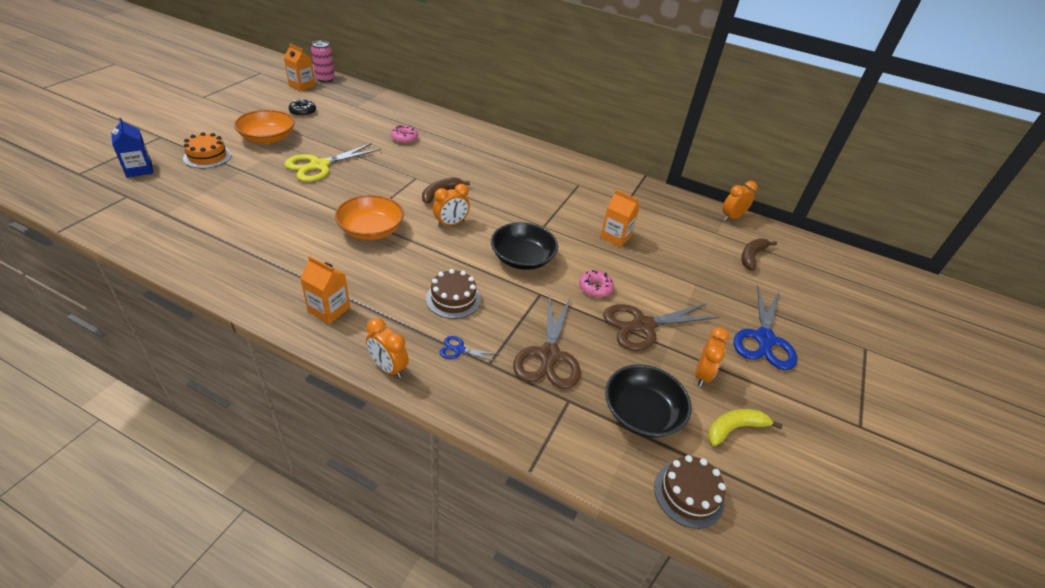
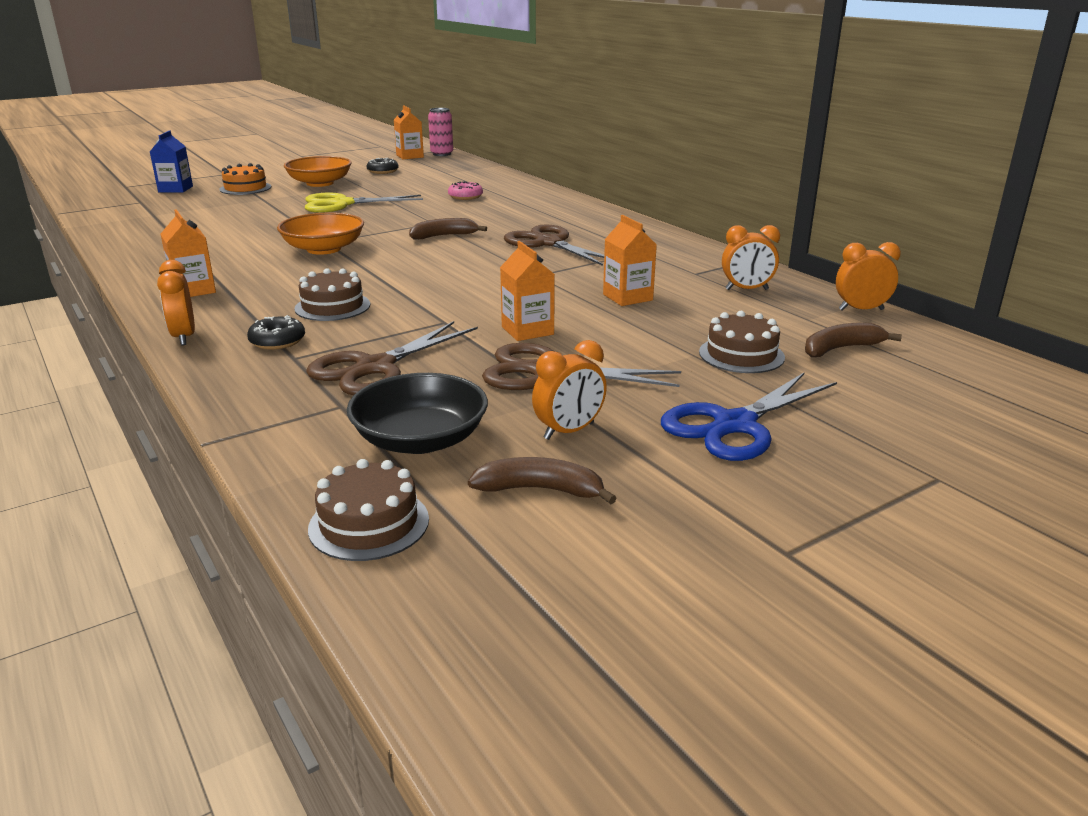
camera: 35 degrees right, 15 degrees down
(451, 224) = (420, 257): orange clock -> orange clock (746, 289)
(459, 350) = (277, 341): blue scissors -> black donut
(516, 187) = (549, 243): none -> brown scissors
(522, 258) = (466, 293): black bowl -> none
(595, 288) = (527, 330): pink donut -> orange carton
(716, 276) = (741, 355): none -> brown cake
(734, 428) = (540, 490): yellow banana -> brown banana

